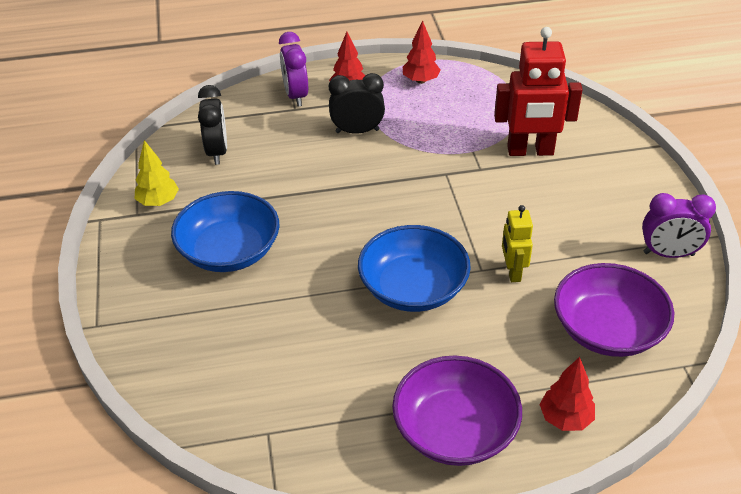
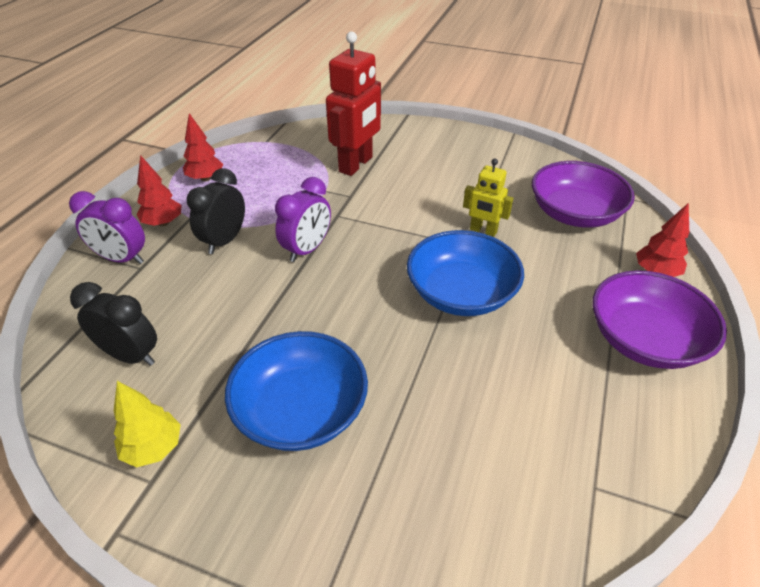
camera: 60 degrees left, 0 degrees up
(668, 254) = (517, 157): purple clock -> purple clock (307, 249)

